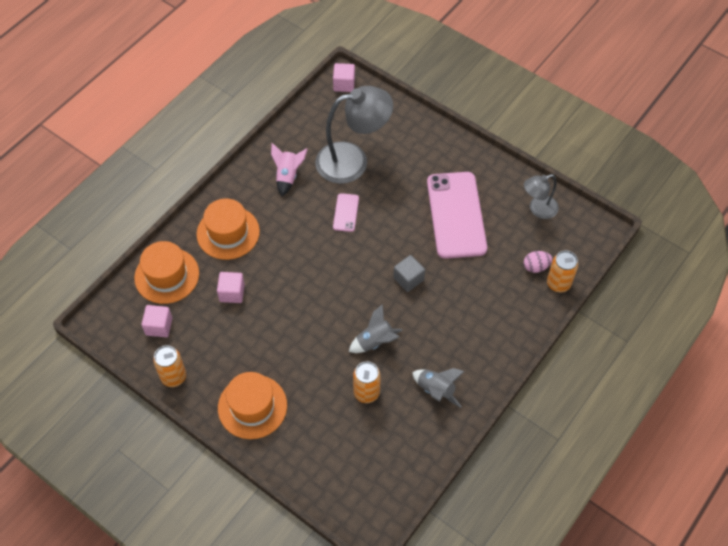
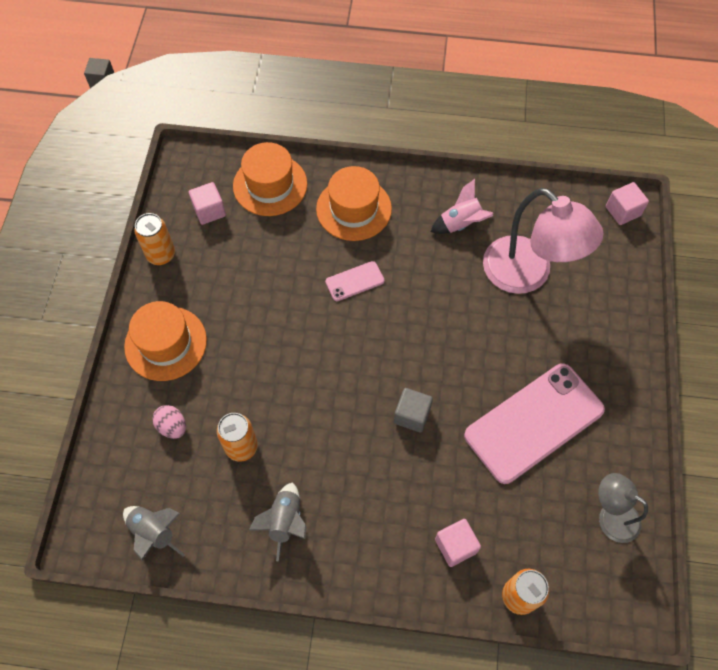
camera: 60 degrees right, 5 degrees up
(232, 293) = (285, 252): pink cube -> pink cube (455, 546)
(346, 212) = (455, 304): pink phone -> pink phone (354, 281)
(353, 161) = (527, 275): grey lamp -> pink lamp
(375, 342) = (309, 422): grey rocket -> grey rocket (154, 532)
(536, 267) = (524, 555): pink egg -> pink egg (172, 426)

